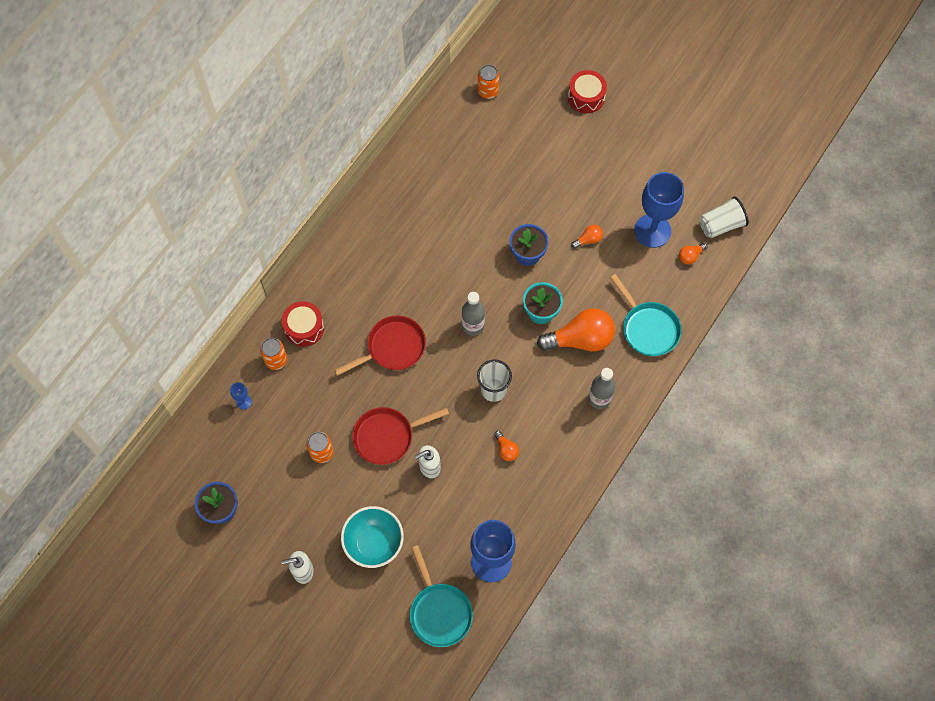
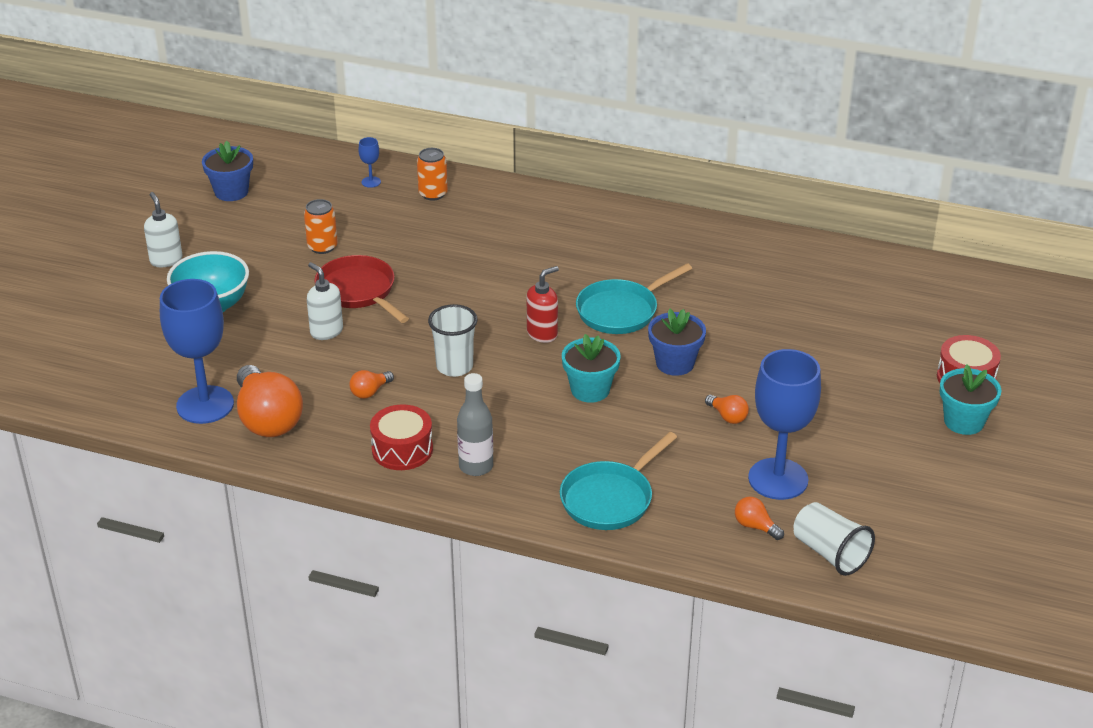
camera: 75 degrees right, 30 degrees down
(304, 328) = (483, 205): red drum -> red drum (402, 449)
(392, 348) = (483, 274): red pan -> none
(439, 611) = (129, 372): turquoise pan -> turquoise pan (621, 311)
(473, 326) = (542, 334): grey bottle -> red soap dispenser
(488, 91) = (911, 288): orange can -> none
(580, 339) = (563, 434): orange light bulb -> orange light bulb (267, 419)
(626, 114) = (964, 421): none -> turquoise flower pot

